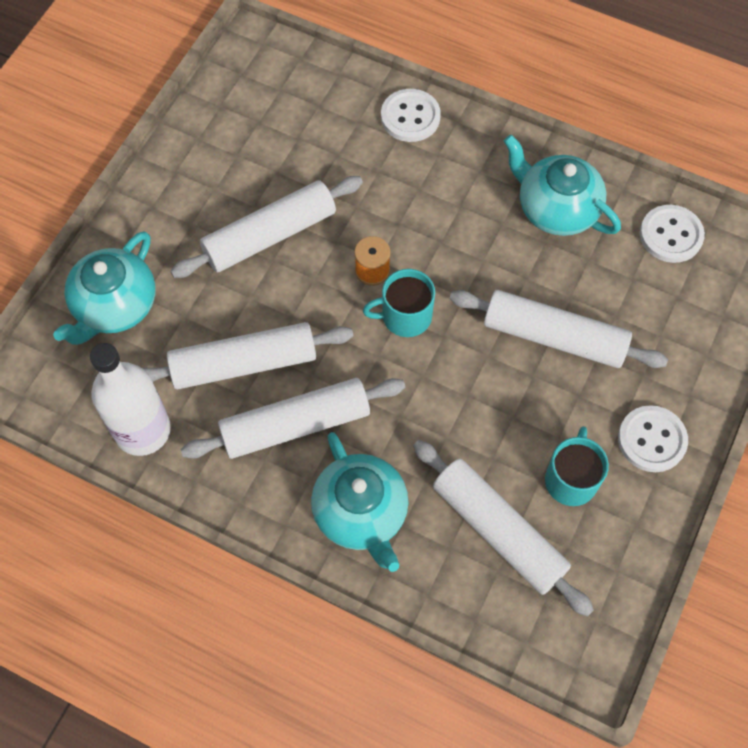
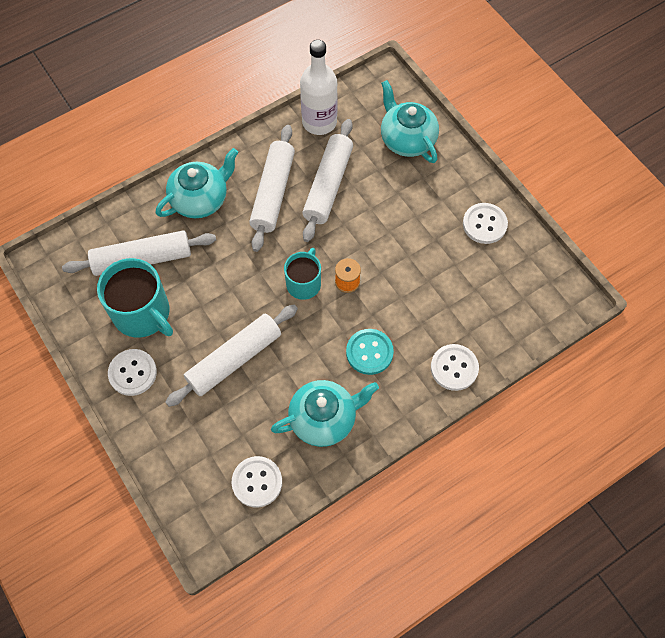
camera: 120 degrees right, 0 degrees up
(201, 165) = (484, 224): none -> white button
(270, 236) = (407, 238): white rolling pin -> none
(361, 513) = (200, 199): turquoise teapot -> turquoise teapot turned 135 degrees clockwise
(447, 204) = (369, 352): none -> turquoise button
(571, 479) = (142, 313): turquoise mug -> turquoise mug, size x1.63

